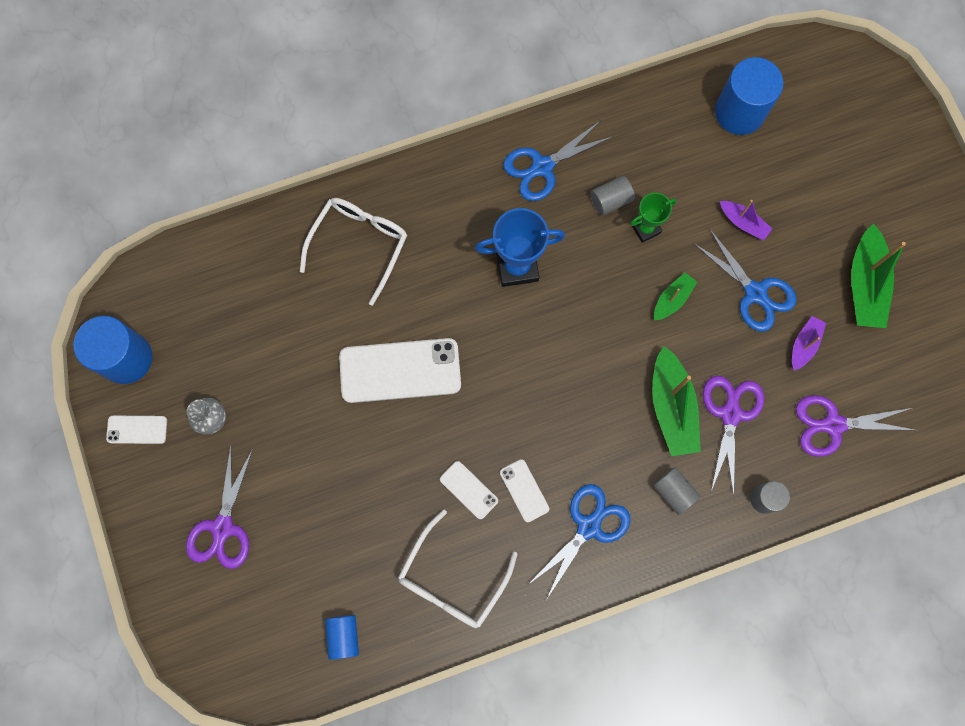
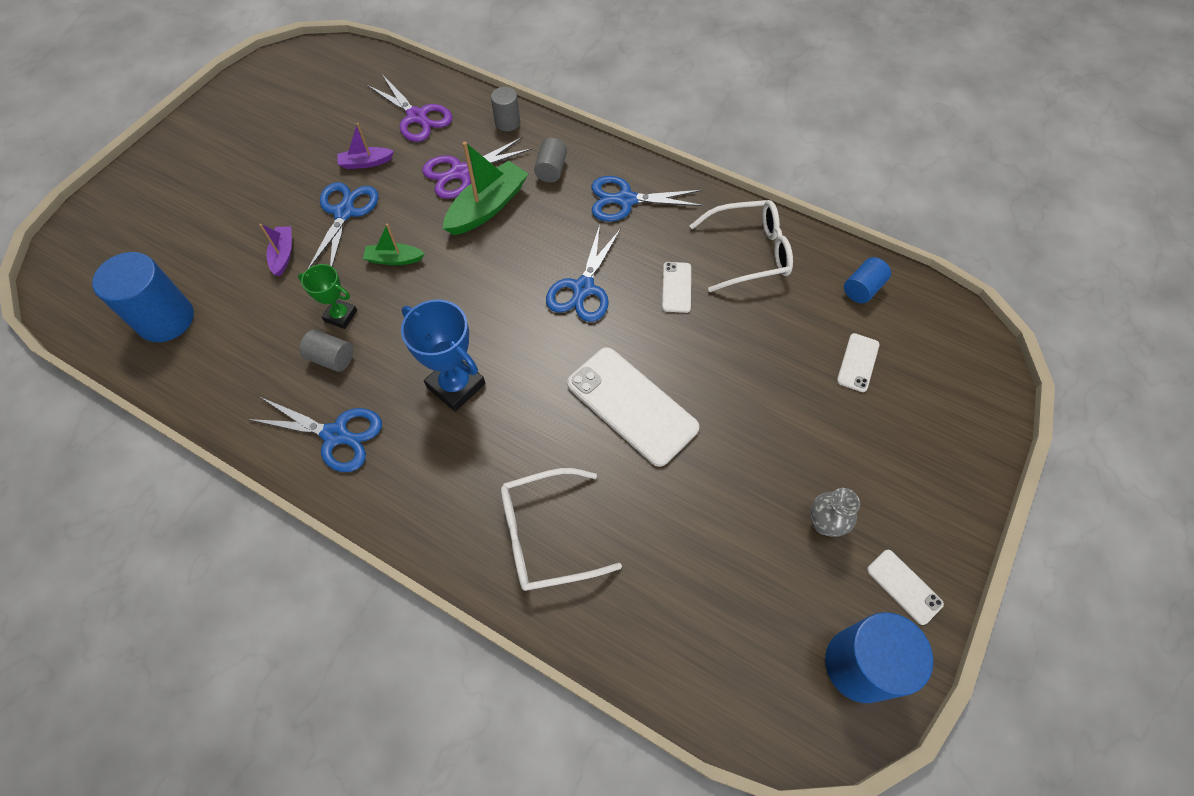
camera: 130 degrees left, 15 degrees down
(222, 528) = (892, 436): purple scissors -> none
(524, 490) = (640, 253): white phone -> white phone (858, 362)
(527, 418) = (583, 289): none -> blue scissors
(865, 284) = (284, 156): green boat -> none

